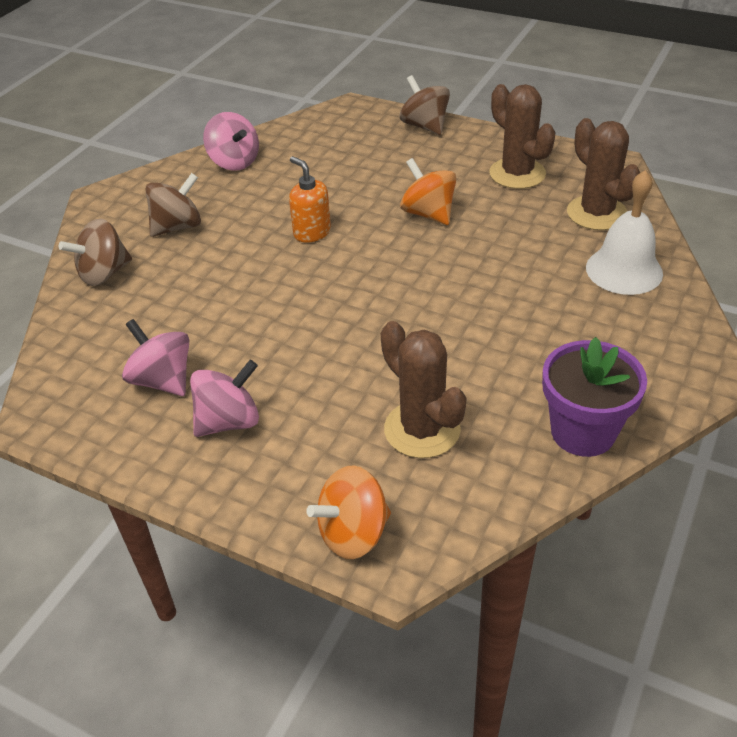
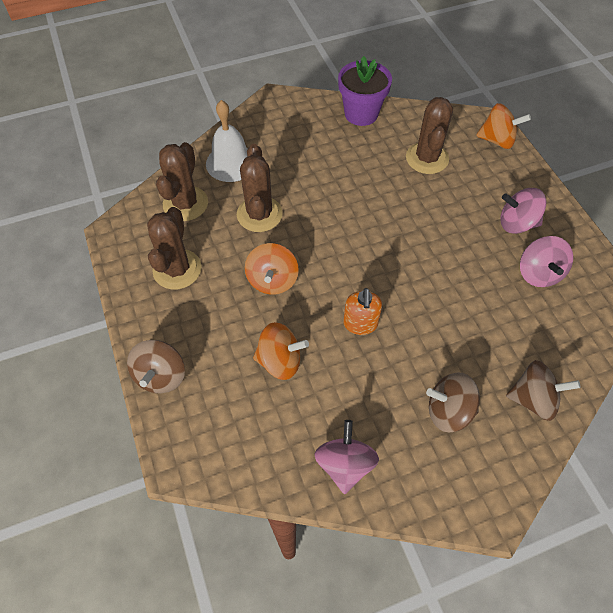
camera: 140 degrees left, 15 degrees up
(350, 177) = (280, 361): none -> orange spinning top
(518, 248) = (259, 214): none -> brown cactus

